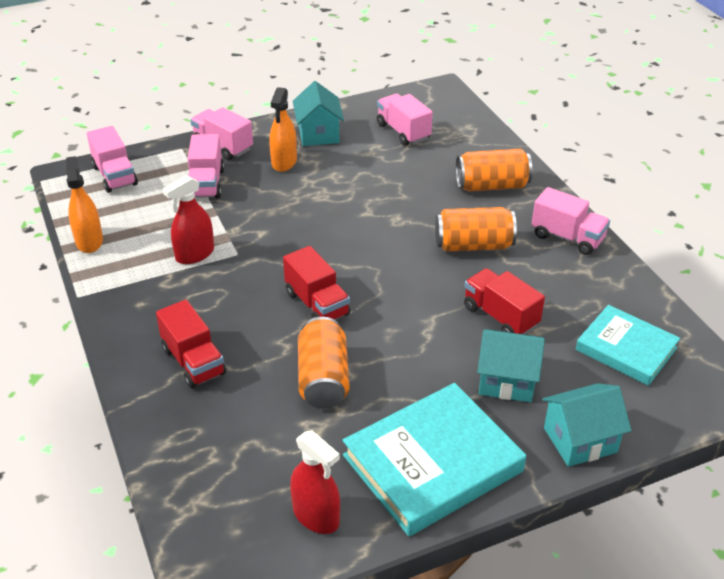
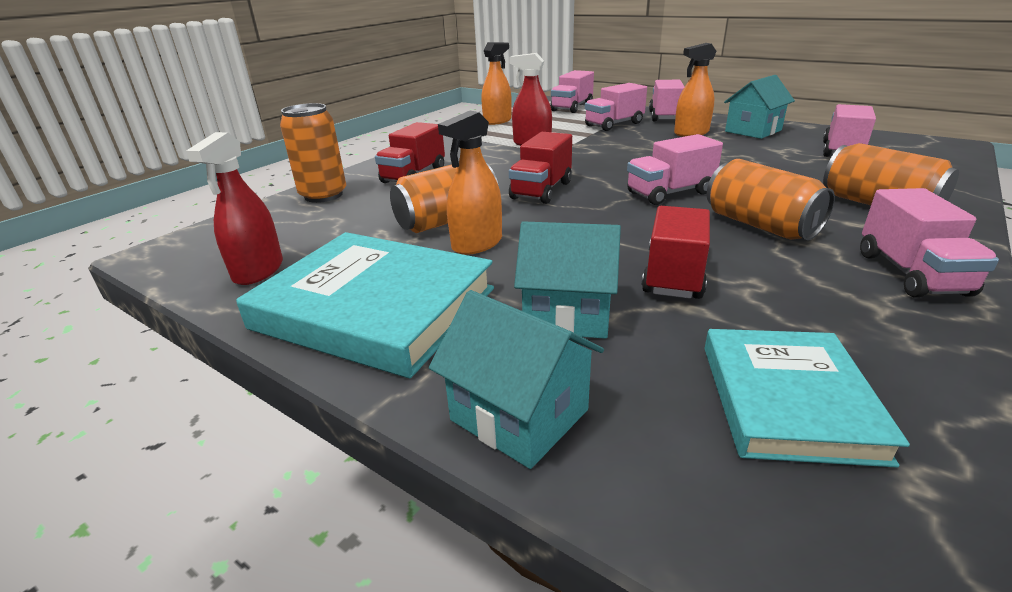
camera: 60 degrees right, 10 degrees down
(177, 438) = (323, 195): none -> orange can
(381, 379) = (477, 244): none -> orange spray bottle
(390, 248) = (669, 193): none -> pink truck
(507, 380) = (567, 314): turquoise house -> turquoise house turned 60 degrees counterclockwise

